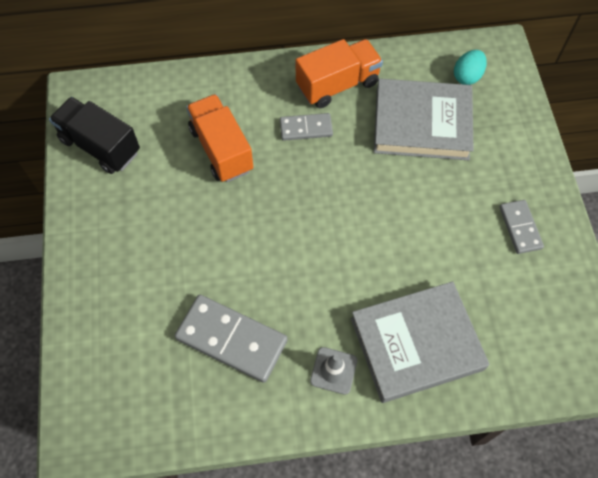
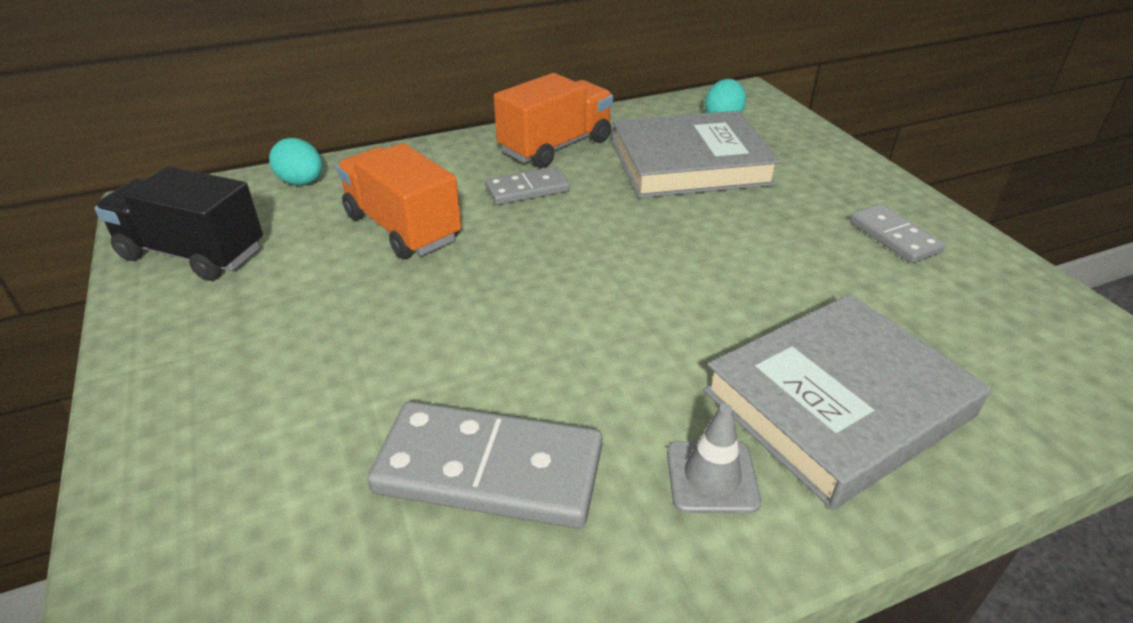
camera: 15 degrees left, 25 degrees down
(167, 89) = (302, 182): none -> turquoise egg

